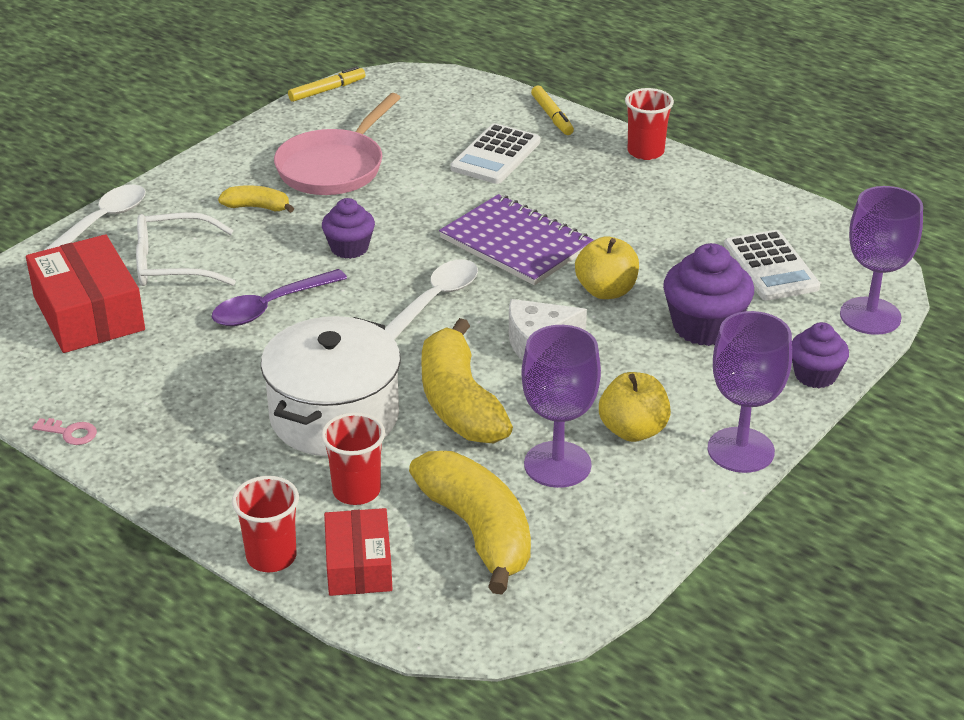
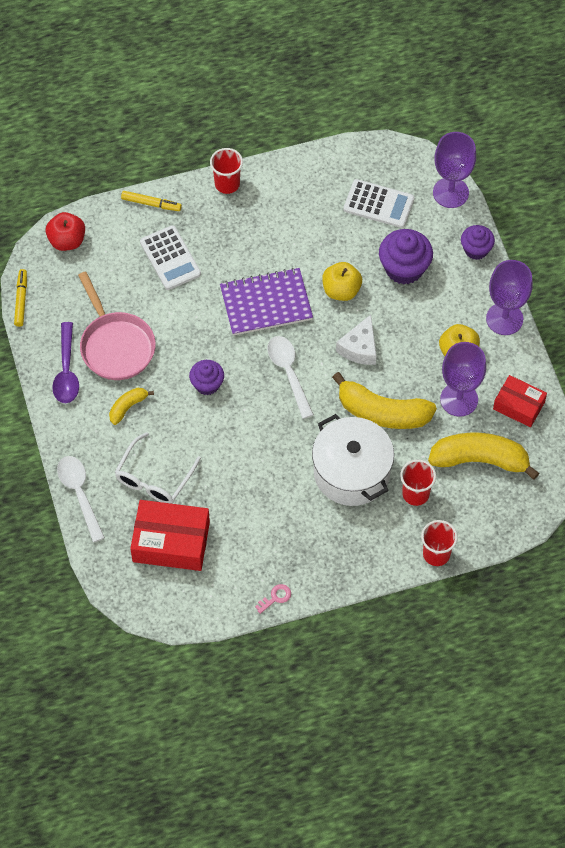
camera: 55 degrees left, 25 degrees up
(271, 307) = (234, 451): purple spoon -> purple spoon (66, 370)
(359, 565) = (467, 521): red box -> red box (519, 405)
(437, 87) = (67, 241): none -> red apple

